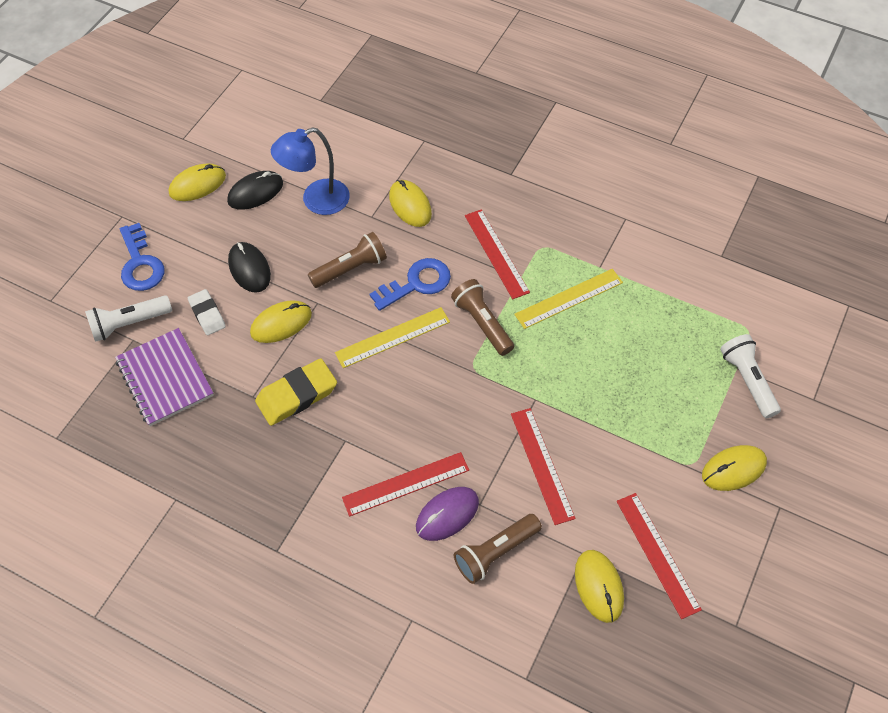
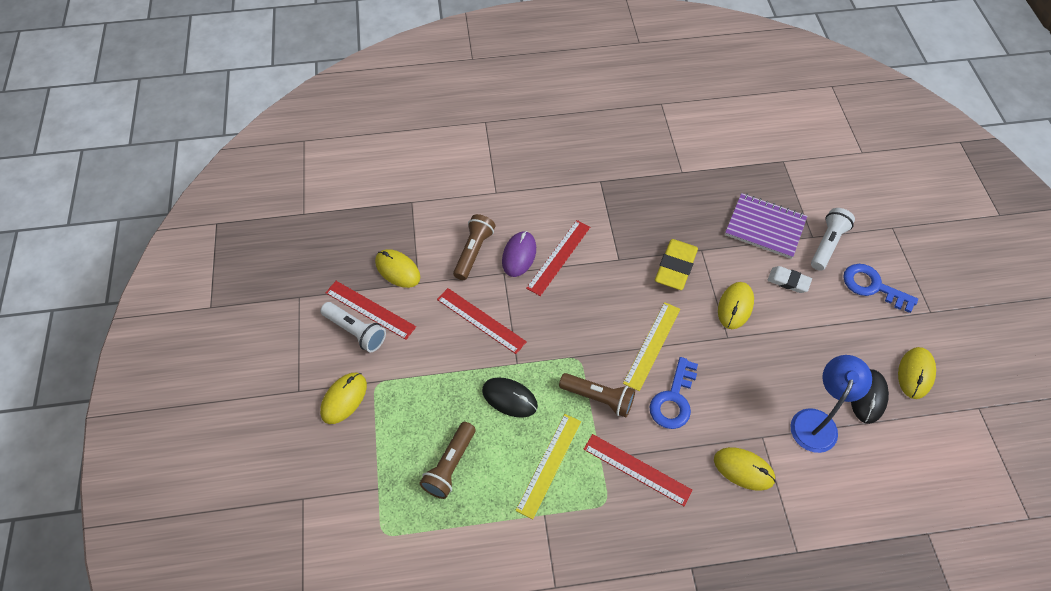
camera: 145 degrees right, 0 degrees up
(249, 269) = (799, 331): black mouse -> black mouse (509, 398)
(350, 269) = (732, 379): brown flashlight -> brown flashlight (450, 465)
(747, 380) = (364, 481): white flashlight -> white flashlight (355, 331)

